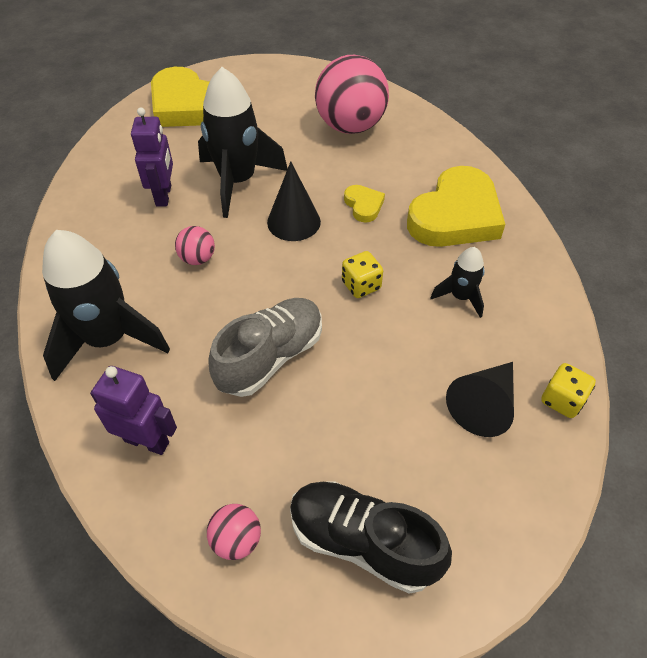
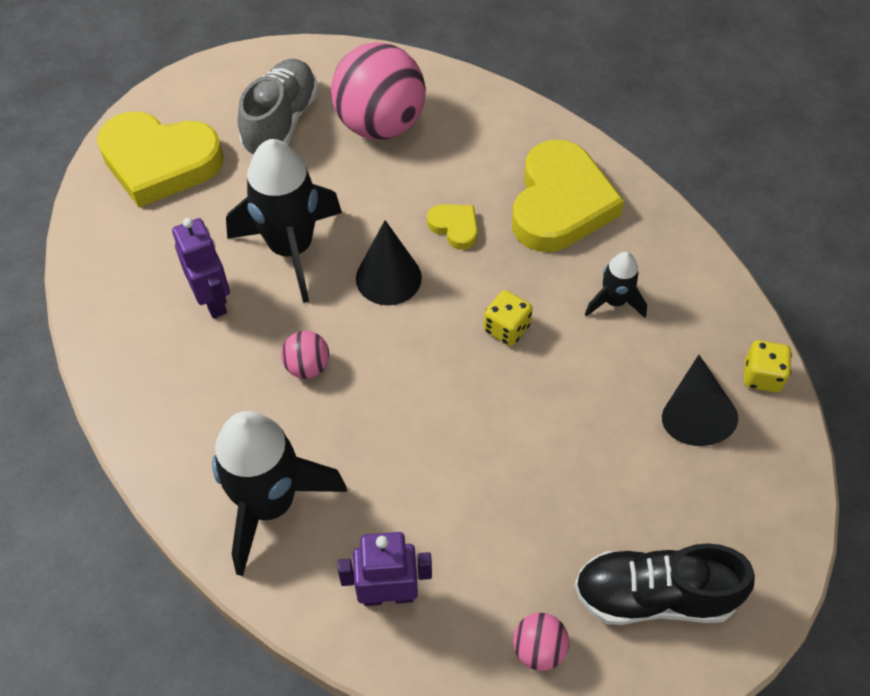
camera: 25 degrees left, 5 degrees up
(271, 357) = (459, 449): grey shoe -> grey shoe (281, 122)

